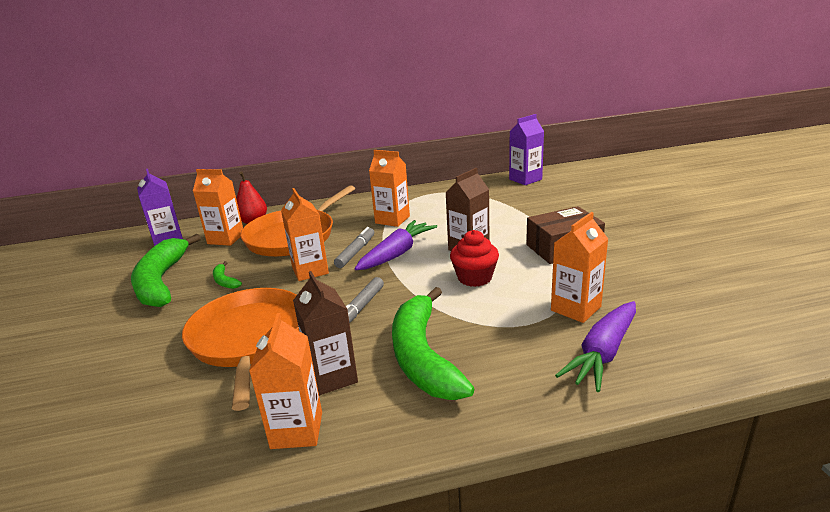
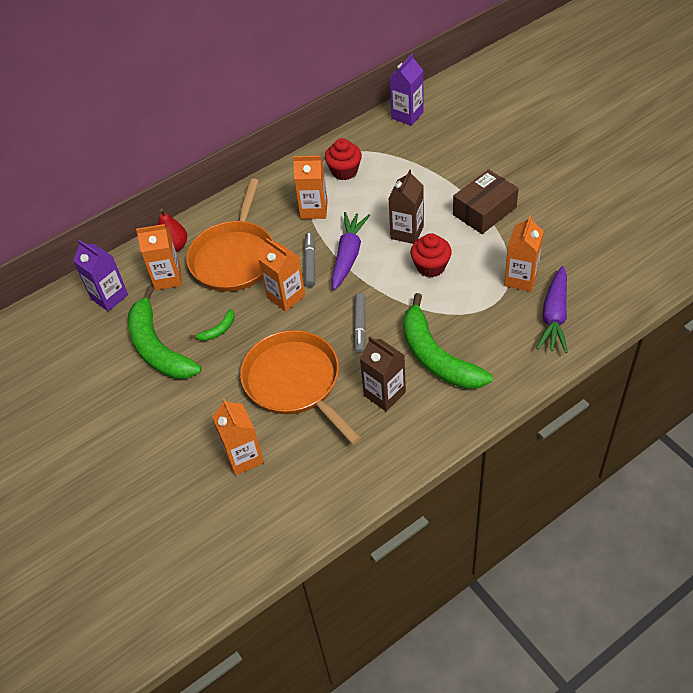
camera: 20 degrees left, 25 degrees up
(224, 281) = (218, 330): green banana -> green banana turned 75 degrees counterclockwise
(297, 430) = (391, 440): orange carton -> orange carton (244, 457)
(441, 202) = (344, 171): none -> red cupcake

